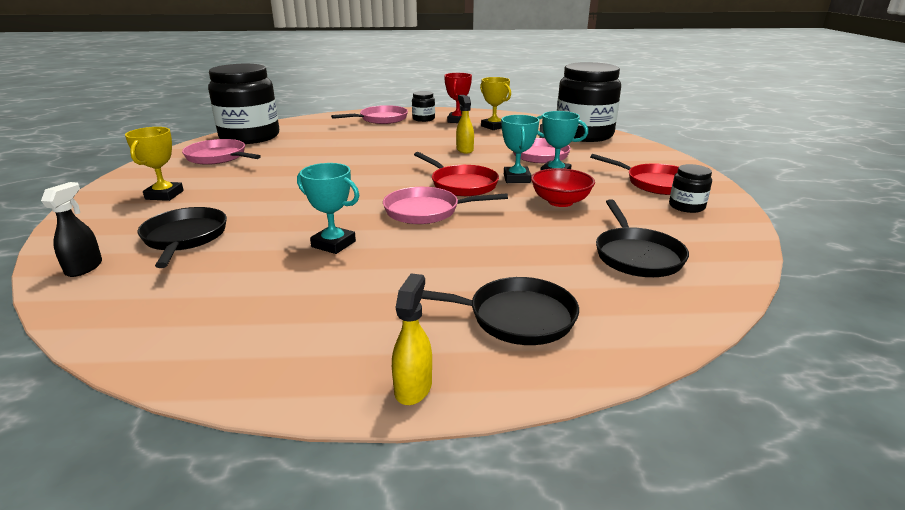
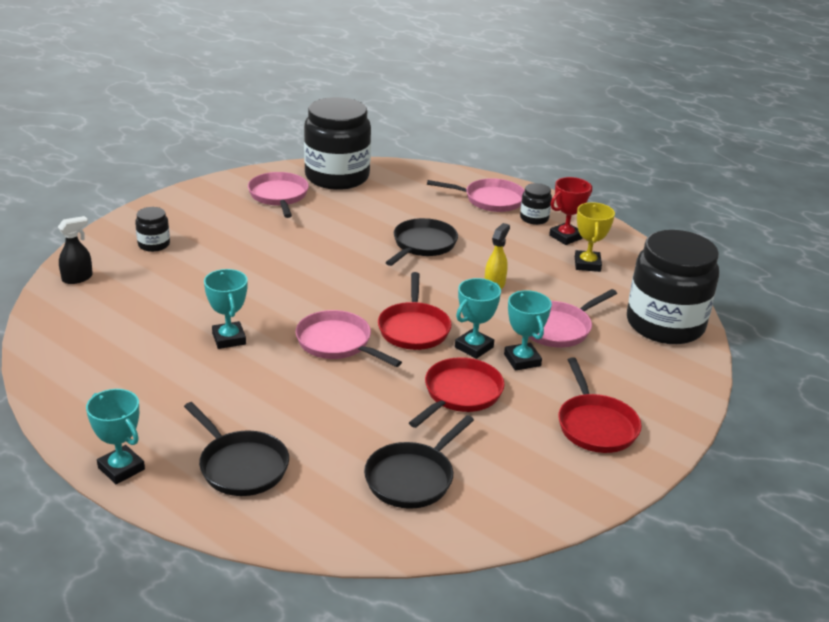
camera: 40 degrees right, 5 degrees up
(164, 195) = (191, 227): yellow trophy -> none
(184, 238) = (153, 281): black pan -> black pan (422, 245)
(413, 387) = (121, 468): yellow spray bottle -> turquoise trophy
(560, 202) = (460, 394): red bowl -> red pan
(686, 206) = (563, 465): black jar -> black jar (154, 244)

